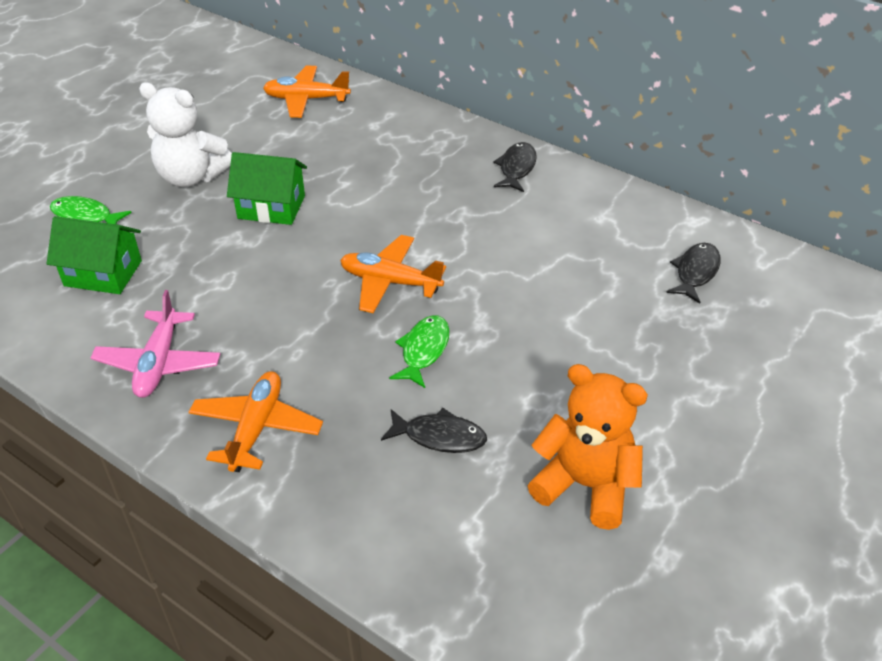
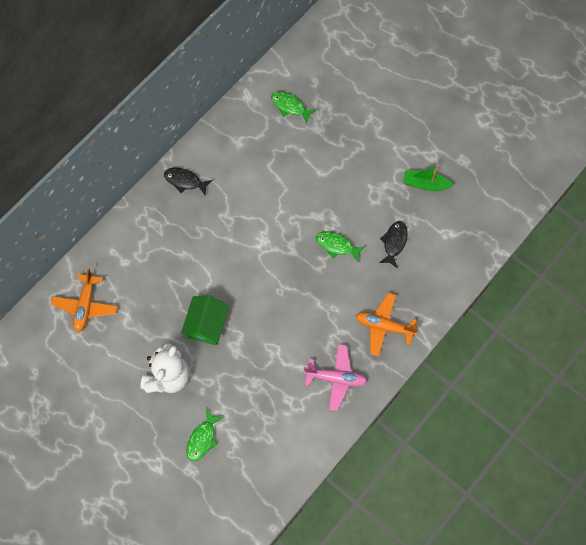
camera: 85 degrees left, 25 degrees up
(103, 273) = (259, 419): green house -> none
(390, 282) = (282, 259): orange plane -> none
(585, 485) = (425, 184): orange teddy bear -> green boat
(695, 272) = (290, 106): black fish -> green fish

